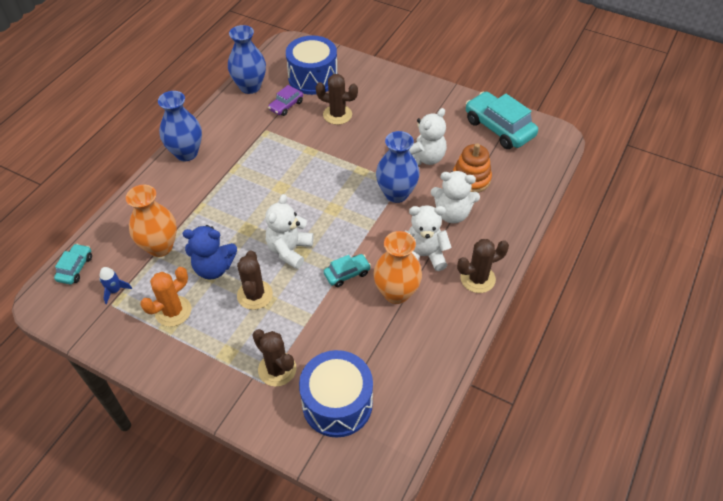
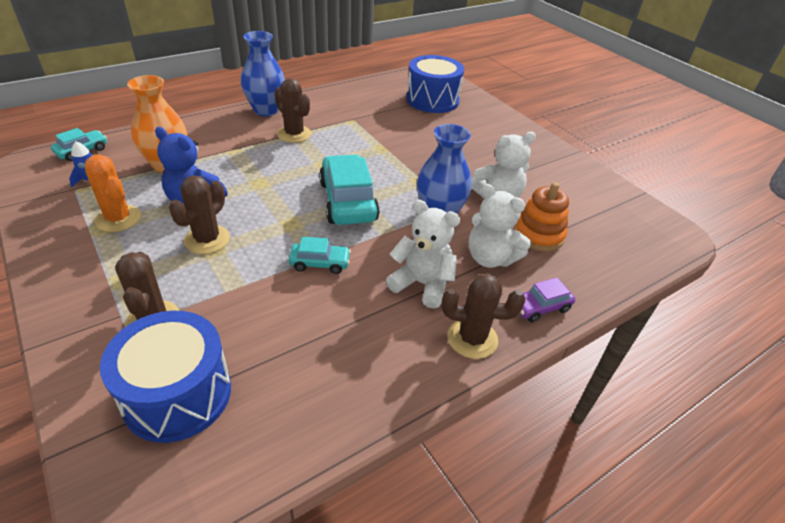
camera: 25 degrees right, 10 degrees down
(173, 311) = (118, 218): orange cactus -> orange cactus turned 60 degrees clockwise
(250, 87) = (368, 87): blue vase -> none
(286, 106) = (388, 110): purple car -> purple car (540, 307)
(289, 250) = (281, 217): white teddy bear -> none
(337, 115) = (432, 132): brown cactus -> brown cactus (294, 134)
(396, 293) = (358, 307): orange vase -> none
(499, 128) = (606, 203): turquoise car -> turquoise car (348, 201)

